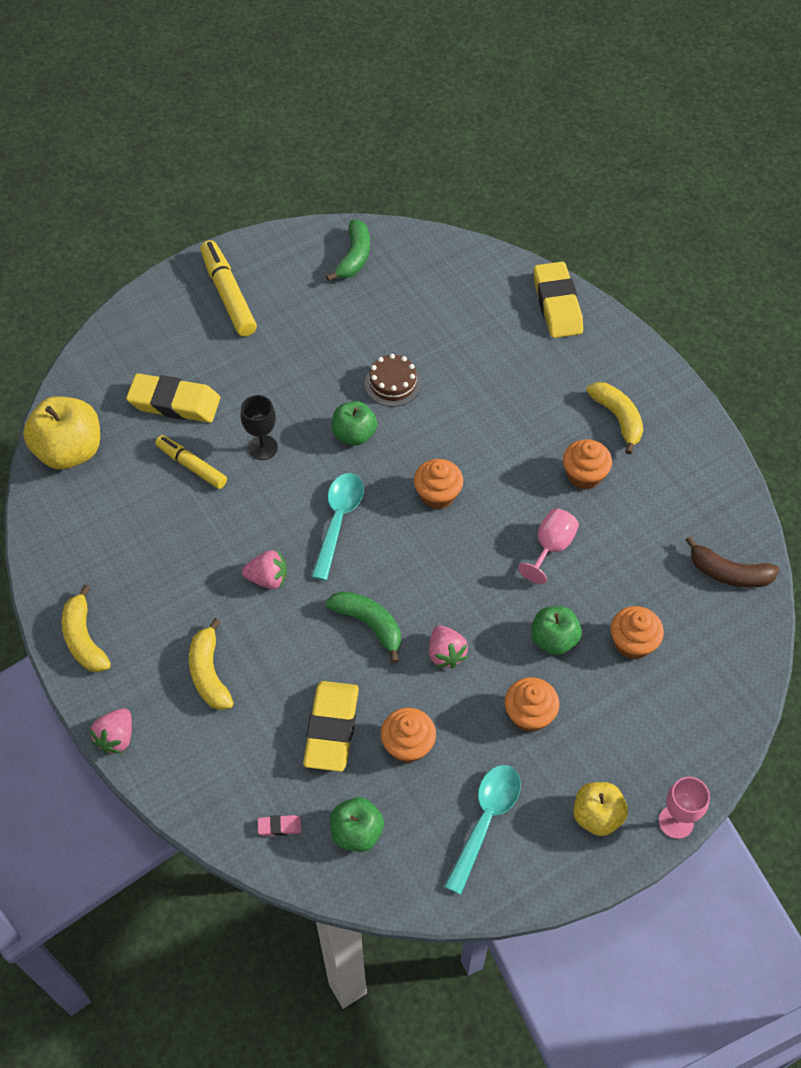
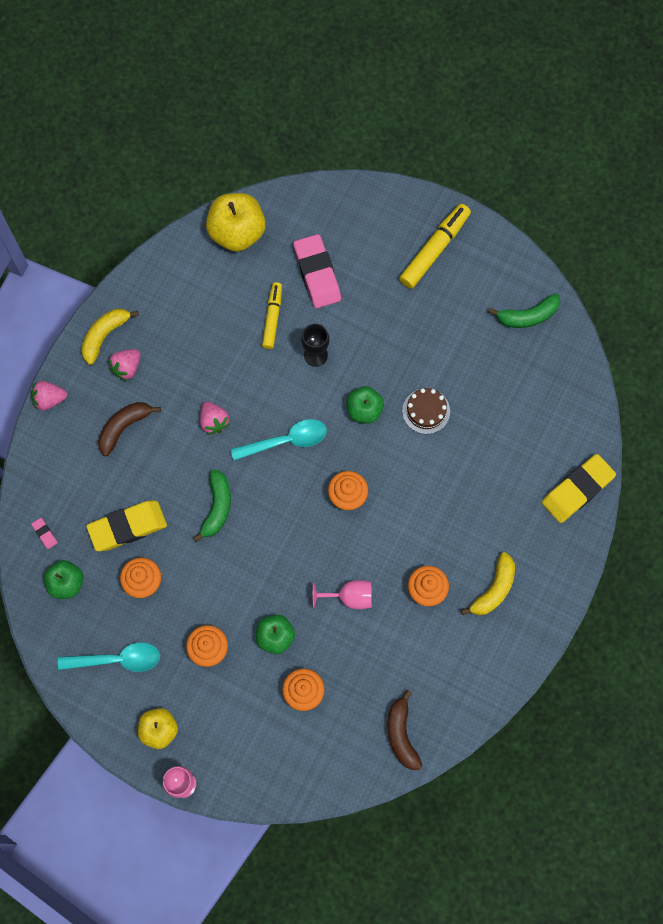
camera: 60 degrees right, 15 degrees up
(174, 403) = (317, 274): yellow eraser -> pink eraser
(209, 673) = (124, 427): yellow banana -> brown banana
(446, 654) = (223, 570): pink strawberry -> pink strawberry (127, 368)

